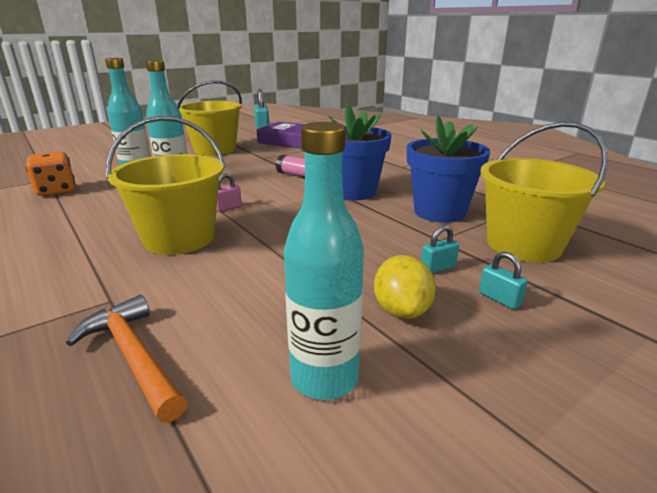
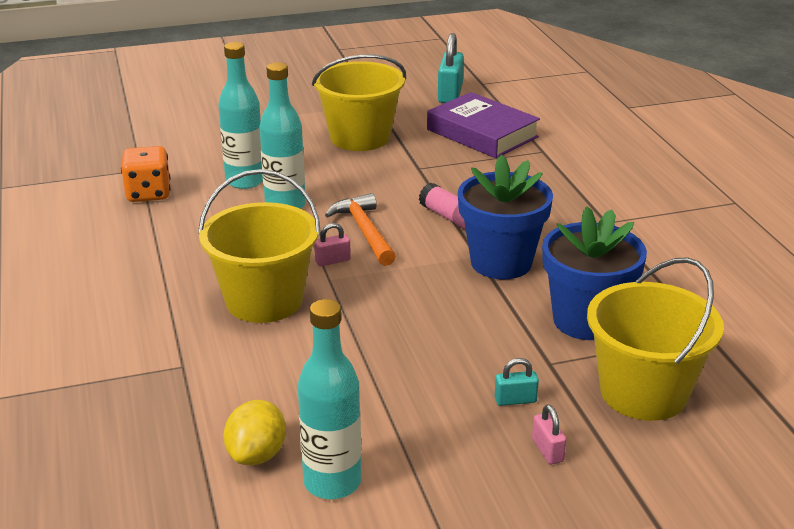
camera: 20 degrees right, 5 degrees up
(134, 356) = (192, 426): orange hammer -> orange hammer (365, 231)
(401, 311) = (439, 439): yellow lemon -> yellow lemon (257, 455)
(499, 299) = (547, 450): turquoise padlock -> pink padlock

